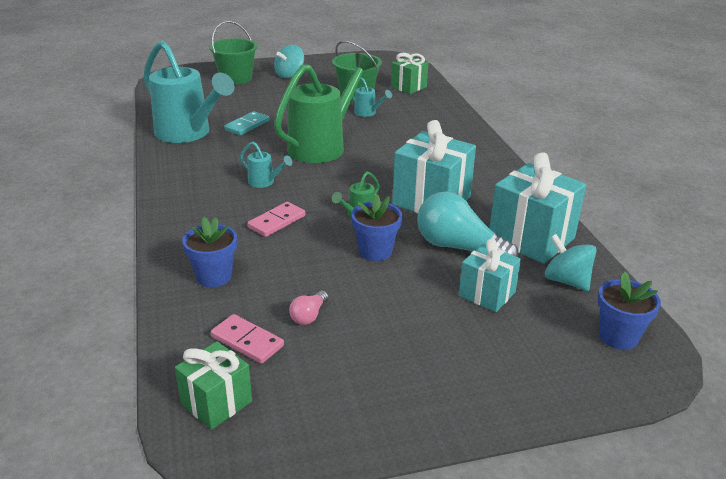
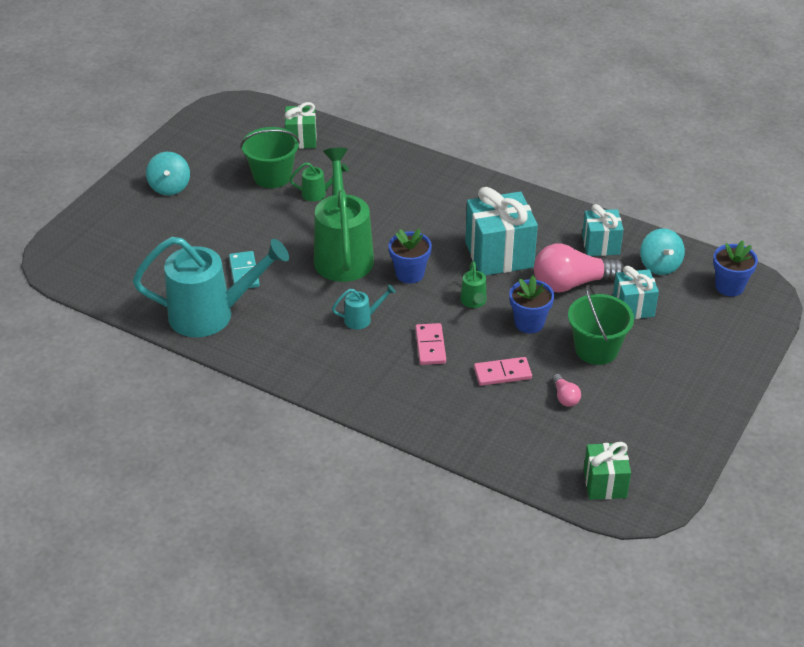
camera: 45 degrees left, 10 degrees up
(214, 276) = (466, 416): blue flower pot -> blue flower pot (409, 274)
(236, 78) = (127, 223): green bucket -> green bucket (596, 349)
(247, 341) = (559, 439): pink domino -> pink domino (502, 373)
(367, 113) = (318, 193): turquoise watering can -> green watering can
(458, 248) = (571, 283): turquoise light bulb -> pink light bulb
(531, 238) = (600, 245): turquoise gift -> turquoise gift, size x0.60
(566, 281) = (660, 265): turquoise spinning top -> turquoise spinning top turned 105 degrees counterclockwise

